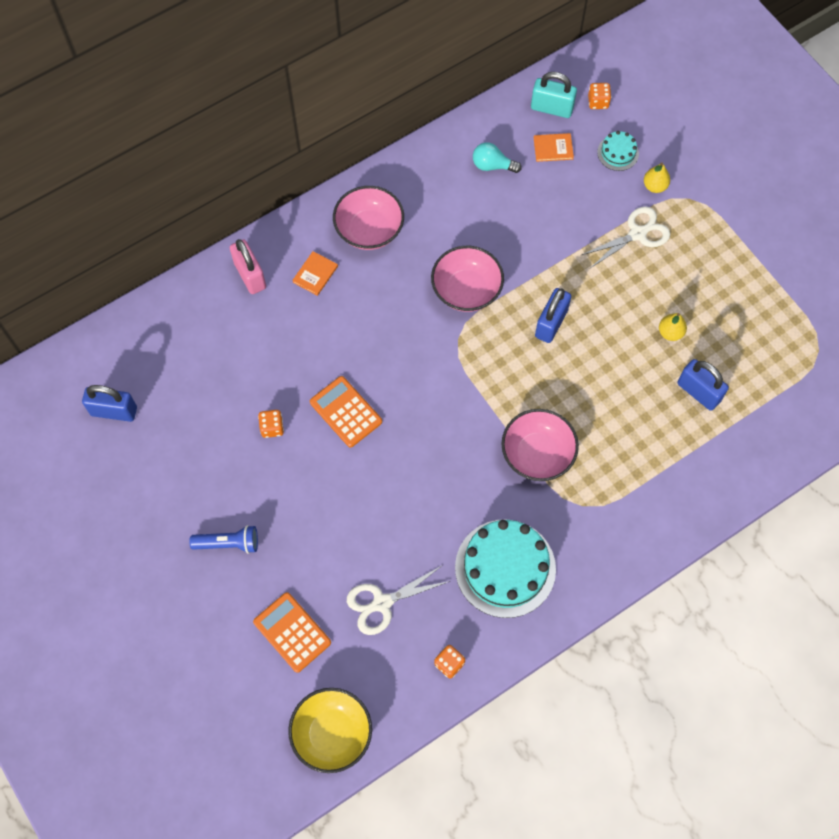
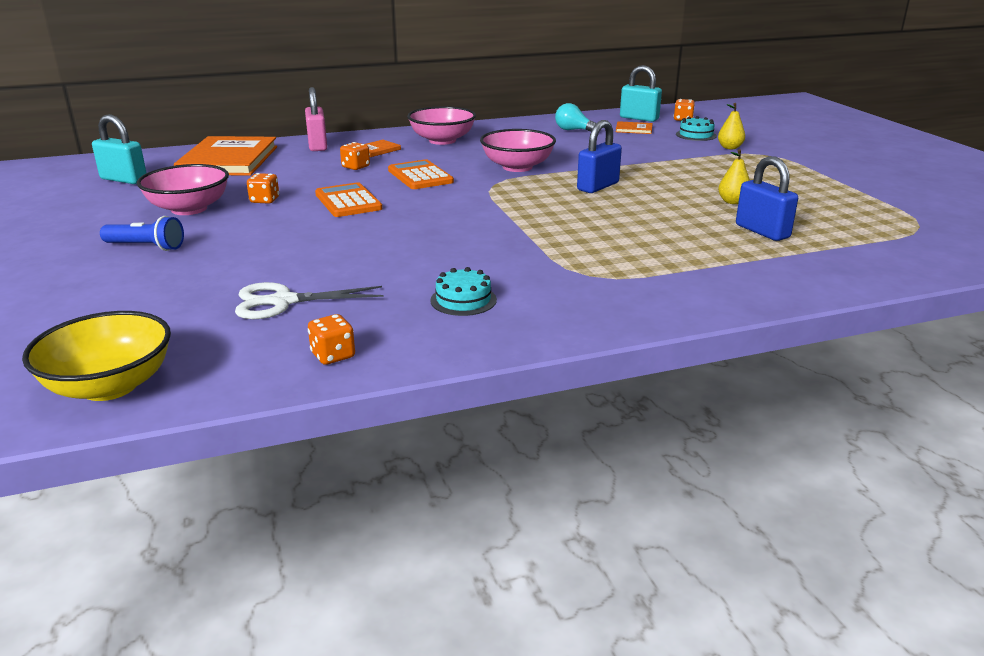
camera: 15 degrees right, 40 degrees down
(114, 411) = (124, 179): blue padlock -> turquoise padlock
(183, 337) = (228, 160): none -> orange book
(292, 632) = (150, 305): orange calculator -> orange calculator (420, 176)
(315, 326) = (355, 167): none -> orange dice
(505, 568) = (463, 300): turquoise cake -> turquoise cake, size x0.47
(537, 454) = (547, 241): pink bowl -> pink bowl (189, 209)
(637, 234) = (706, 162): white scissors -> none

